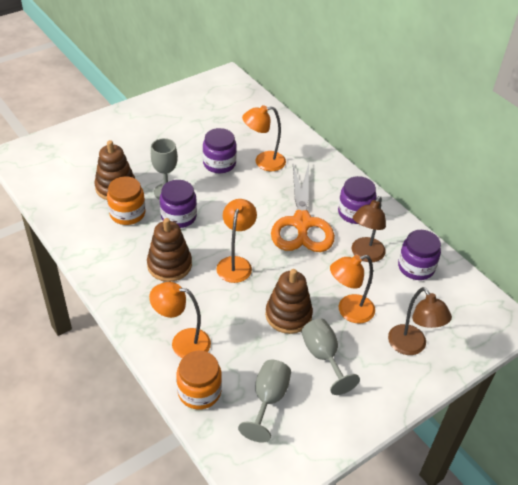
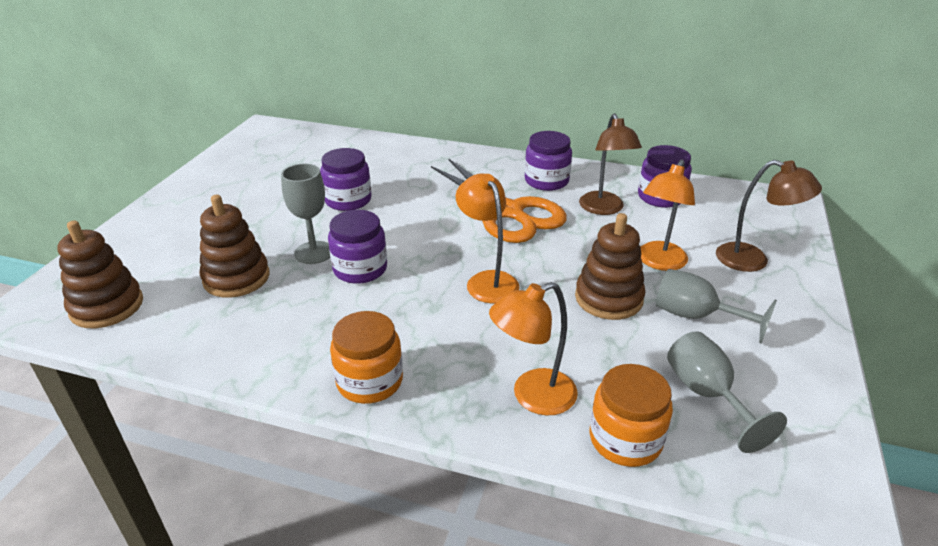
camera: 35 degrees left, 10 degrees down
(127, 213) = (286, 297): orange jar -> orange jar (369, 381)
(169, 265) = (410, 323): brown stacking toy -> brown stacking toy (107, 306)
(263, 162) = (397, 179): orange lamp -> none

